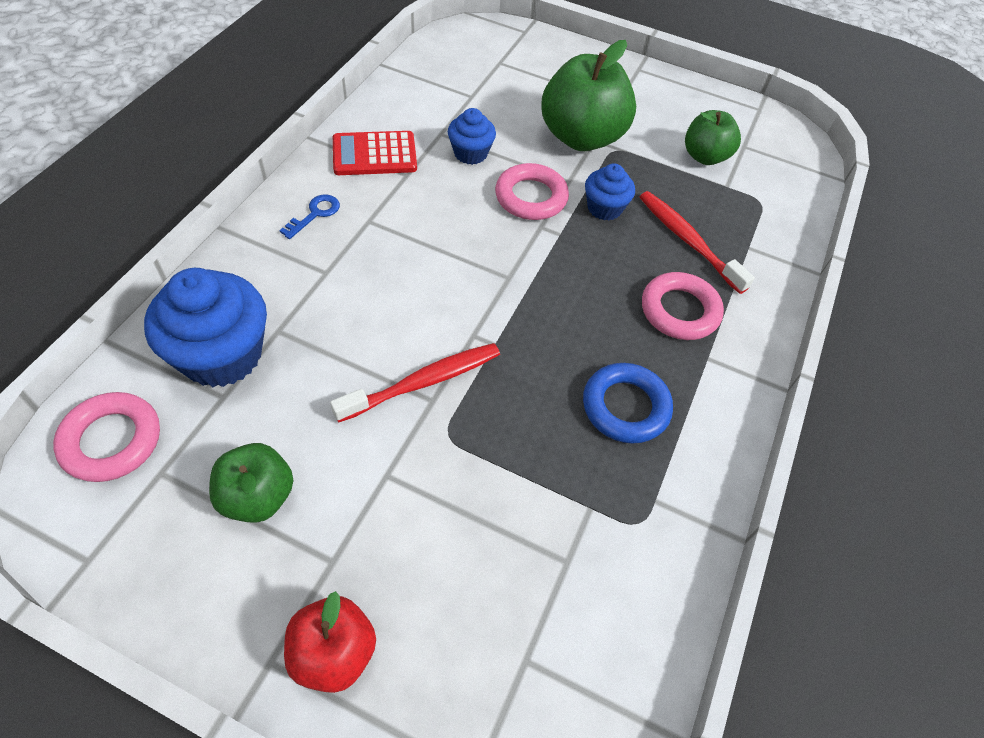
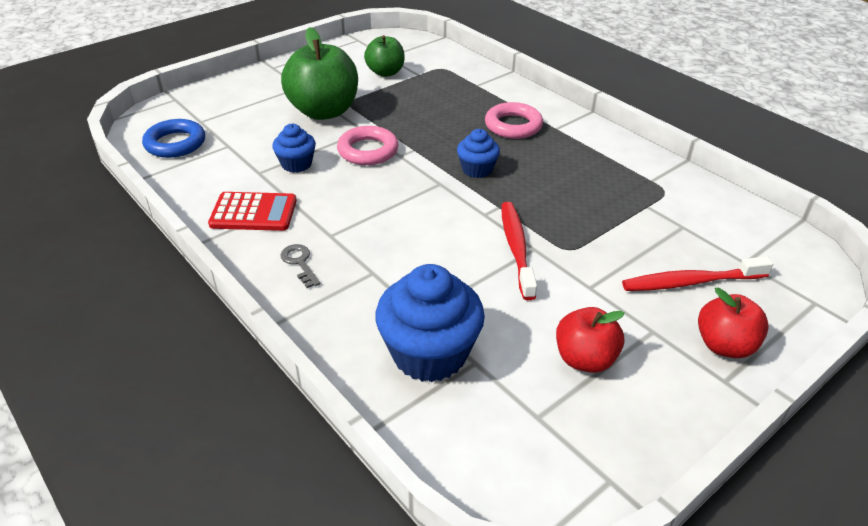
camera: 60 degrees left, 15 degrees down
(111, 440) = (490, 445): pink ring -> none
(258, 497) = (585, 359): green apple -> red apple
(315, 214) = (300, 263): blue key -> grey key
(374, 154) = (253, 212): red calculator -> red calculator turned 105 degrees counterclockwise
(604, 208) = (403, 124): blue cupcake -> blue cupcake (477, 169)
(625, 407) = (578, 169): blue ring -> blue ring (175, 143)
(688, 241) = (456, 103): red toothbrush -> red toothbrush (691, 282)

